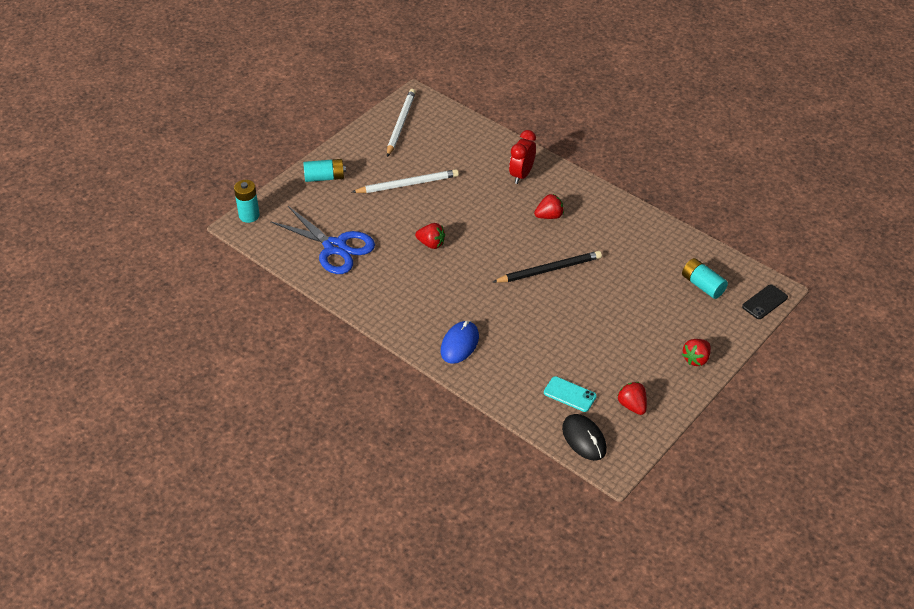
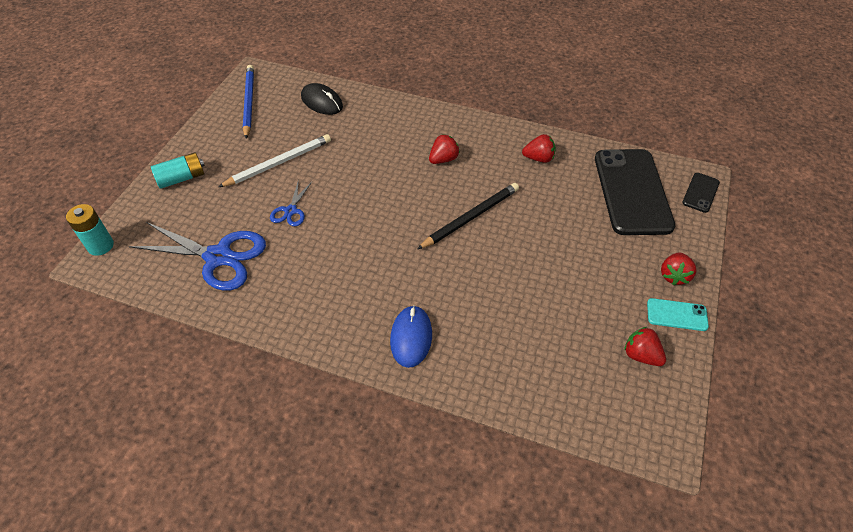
camera: 20 degrees left, 5 degrees up
(400, 124) = (249, 102): white pencil -> blue pencil
(403, 226) = (290, 211): none -> blue scissors
(431, 244) = (330, 223): red strawberry -> red strawberry (538, 158)
(521, 175) = (396, 124): red clock -> none
(569, 394) = (566, 364): turquoise phone -> turquoise phone (677, 315)
(584, 439) = (612, 419): black mouse -> black mouse (322, 102)
(702, 285) = (632, 191): turquoise battery -> black phone

